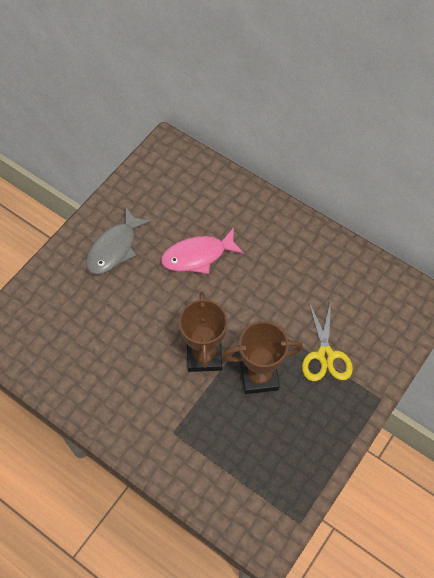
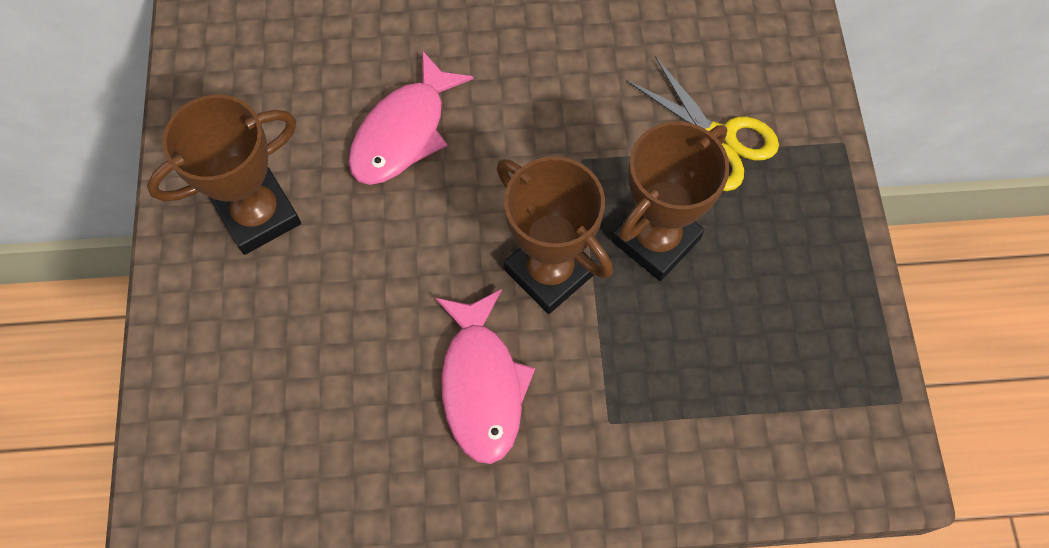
camera: 40 degrees left, 5 degrees up
(114, 248) = (258, 215): grey fish -> brown trophy
(138, 378) = (482, 385): none -> pink fish

